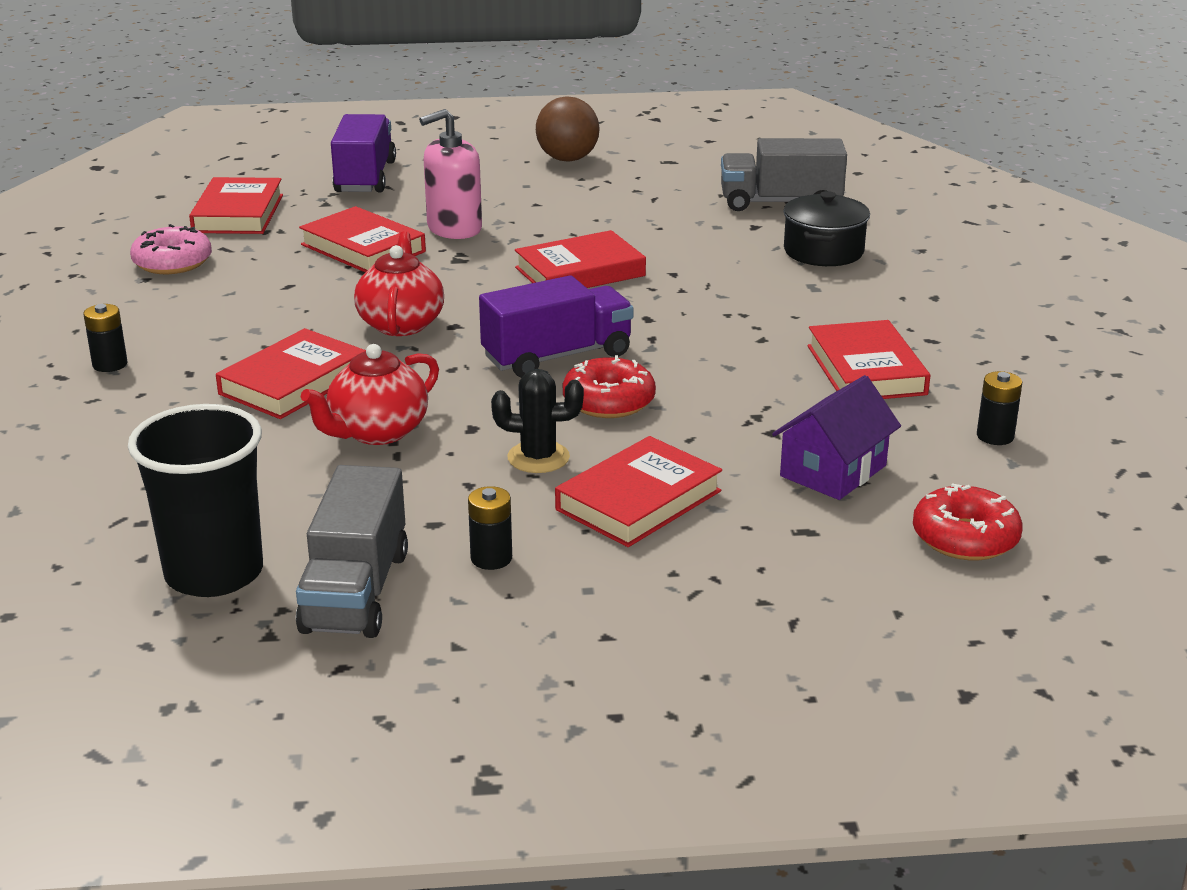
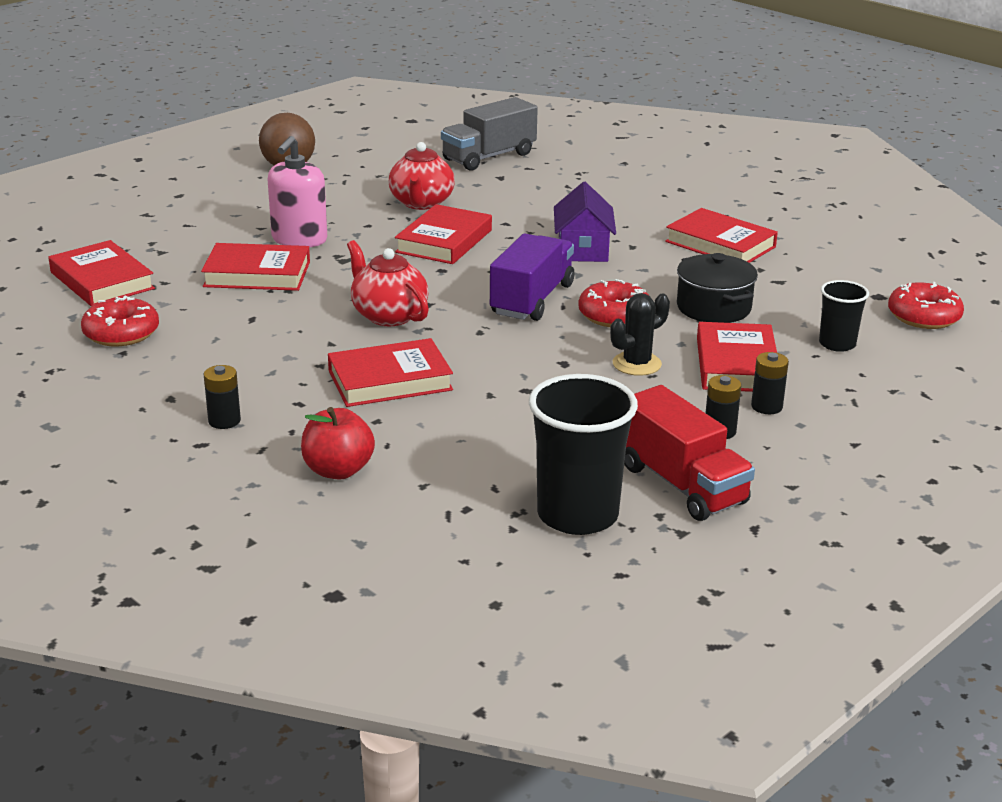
camera: 40 degrees left, 0 degrees up
(111, 443) = (338, 470): none -> red apple
(172, 262) = (121, 333): pink donut -> red donut
(293, 382) = (390, 380): red book -> red book turned 75 degrees clockwise
(356, 591) = (681, 484): grey truck -> red truck
(365, 177) = (155, 223): purple truck -> none
(377, 432) = (509, 389): red teapot -> red teapot (421, 203)
(794, 525) = (837, 344): none -> black cup
(823, 251) = (571, 181): black pot -> black pot (713, 308)
(833, 471) = (803, 307): purple house -> purple house (583, 249)
(995, 436) = (846, 257): black battery -> black battery (766, 407)

